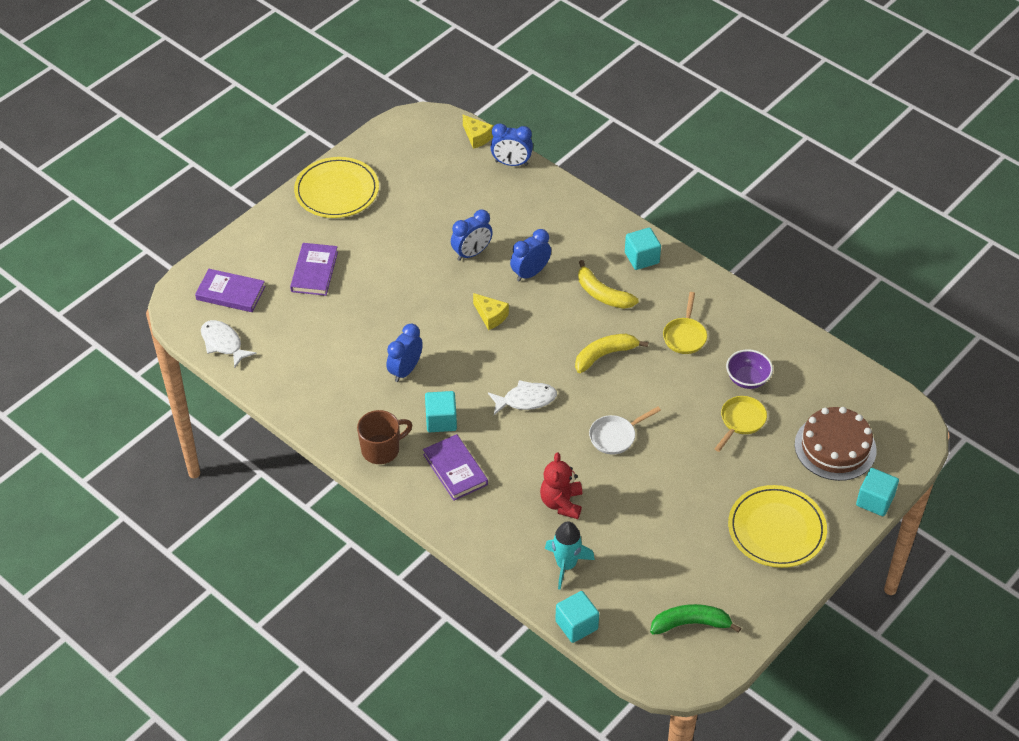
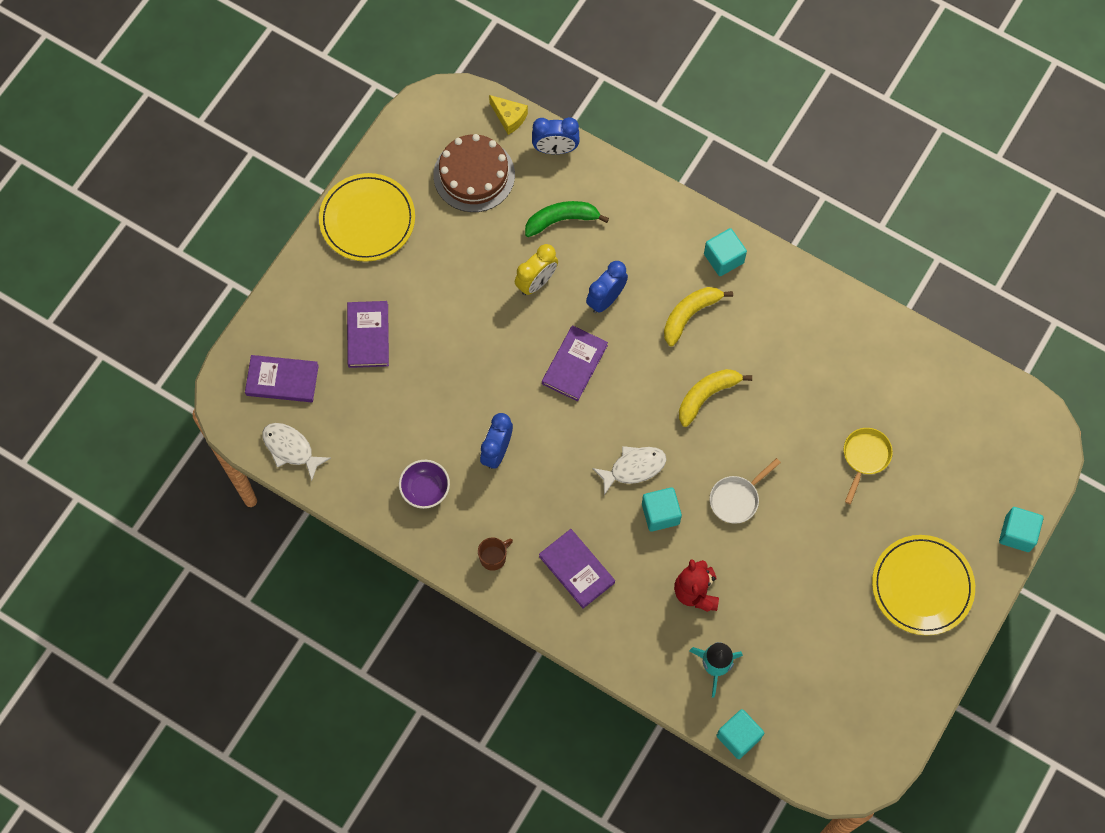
camera: 10 degrees left, 20 degrees up
(382, 449) = (493, 557): brown mug -> brown mug, size x0.64
(441, 420) = (549, 510): turquoise cube -> turquoise cube (660, 514)
(472, 253) = (536, 282): blue clock -> yellow clock
(491, 316) = (574, 364): yellow cheese -> purple book
(602, 294) = (690, 315): yellow banana -> yellow banana turned 105 degrees clockwise
(685, 336) = (788, 356): yellow pan -> none
(690, 624) = (853, 715): green banana -> green banana (561, 220)
(747, 379) = (863, 401): purple bowl -> purple bowl (425, 489)
(835, 447) = (967, 473): brown cake -> brown cake (474, 175)

